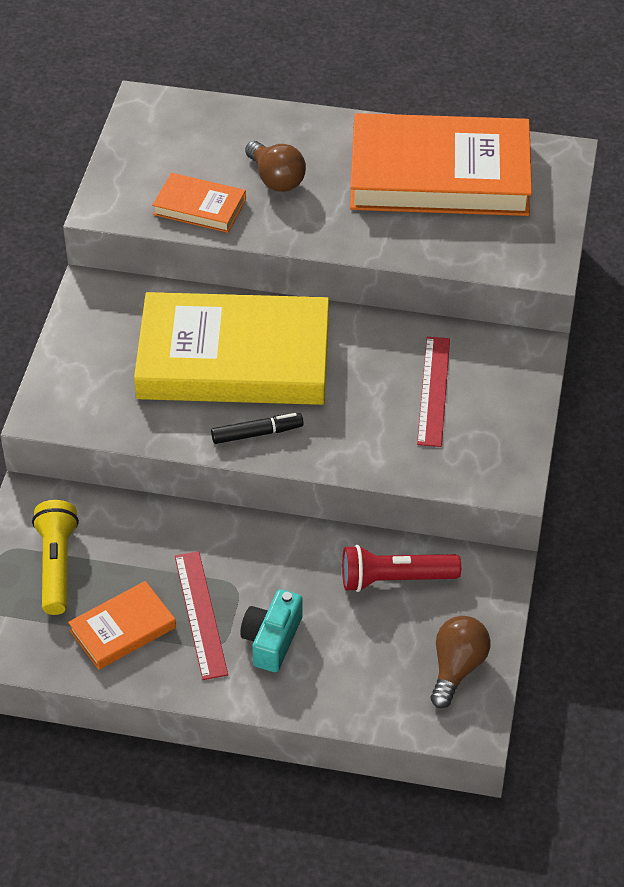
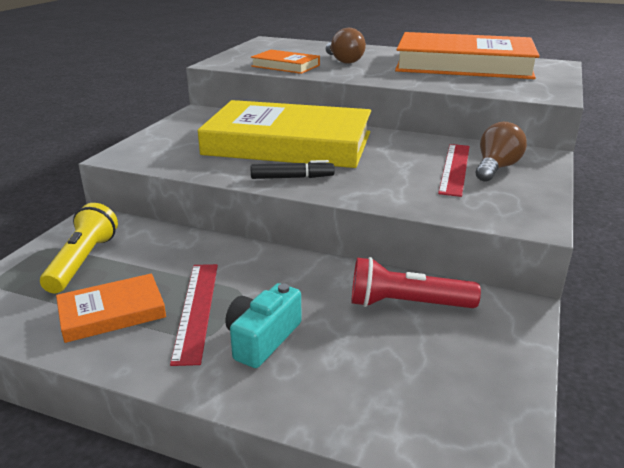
camera: 10 degrees right, 20 degrees down
(457, 668) = (475, 391): brown light bulb -> brown light bulb (496, 168)

